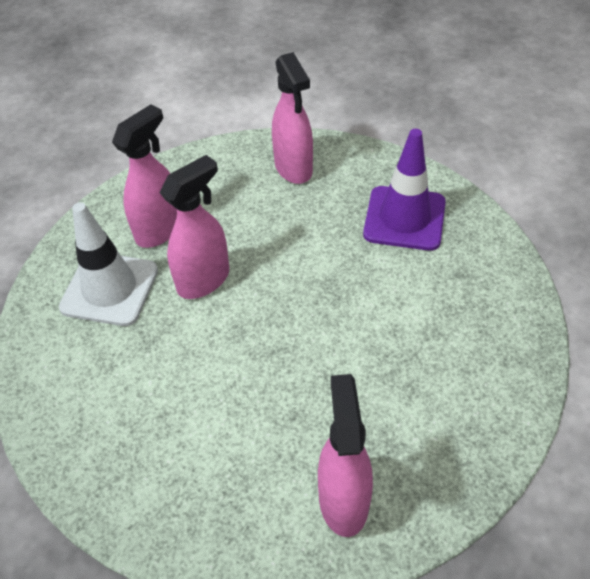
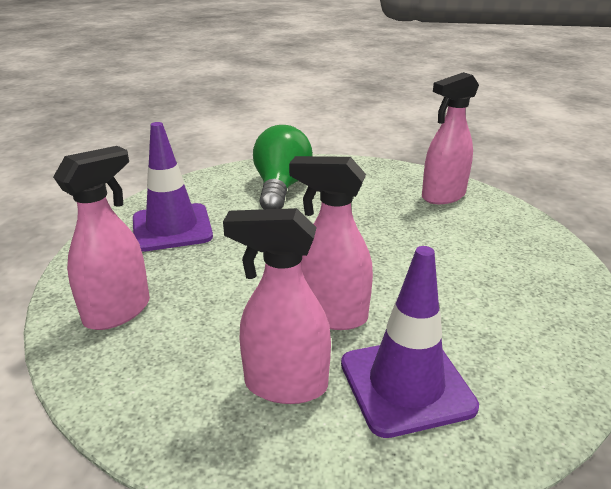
camera: 120 degrees left, 20 degrees down
(110, 289) = (406, 385): white traffic cone -> purple traffic cone
(454, 332) = (281, 188): none -> green light bulb

